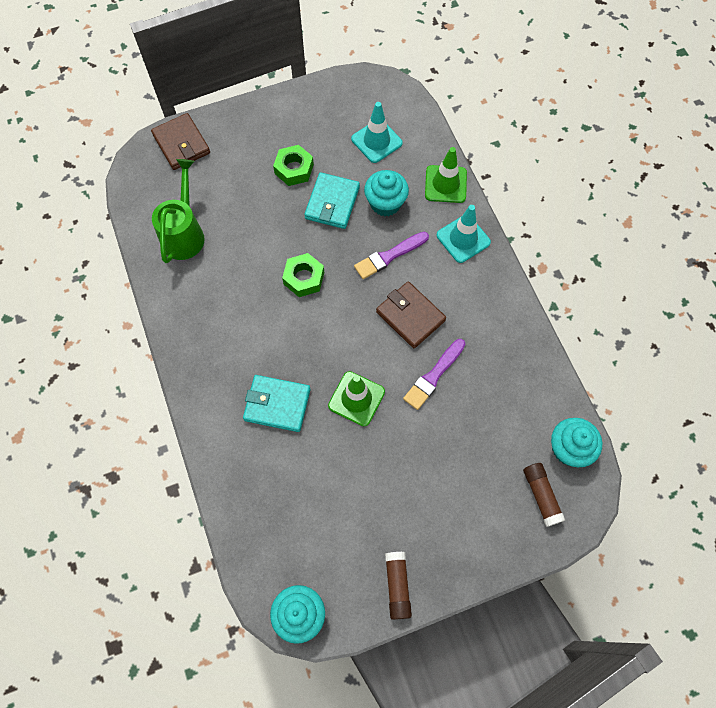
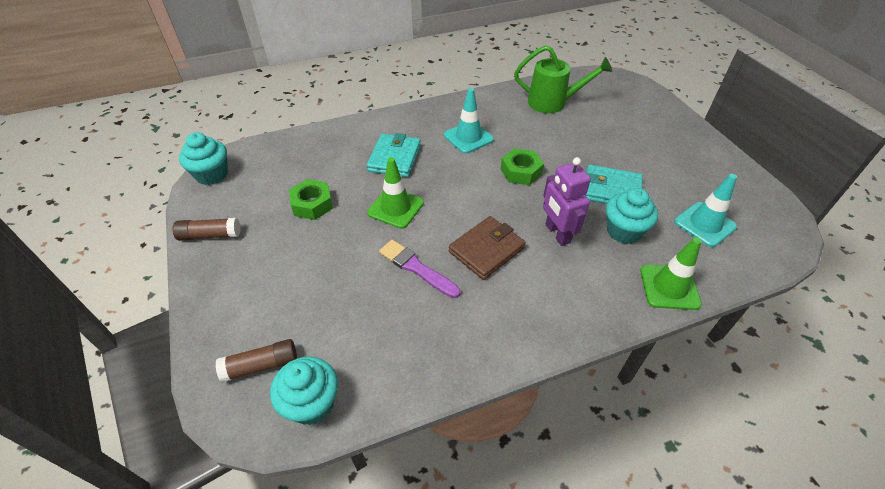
camera: 90 degrees right, 20 degrees down
(181, 144) = (642, 97): brown wallet -> none
(294, 169) = (642, 163): green nut -> green nut (312, 204)
(389, 256) = (557, 233): purple brush -> purple robot
(463, 239) = (595, 302): turquoise traffic cone -> turquoise traffic cone (468, 137)

